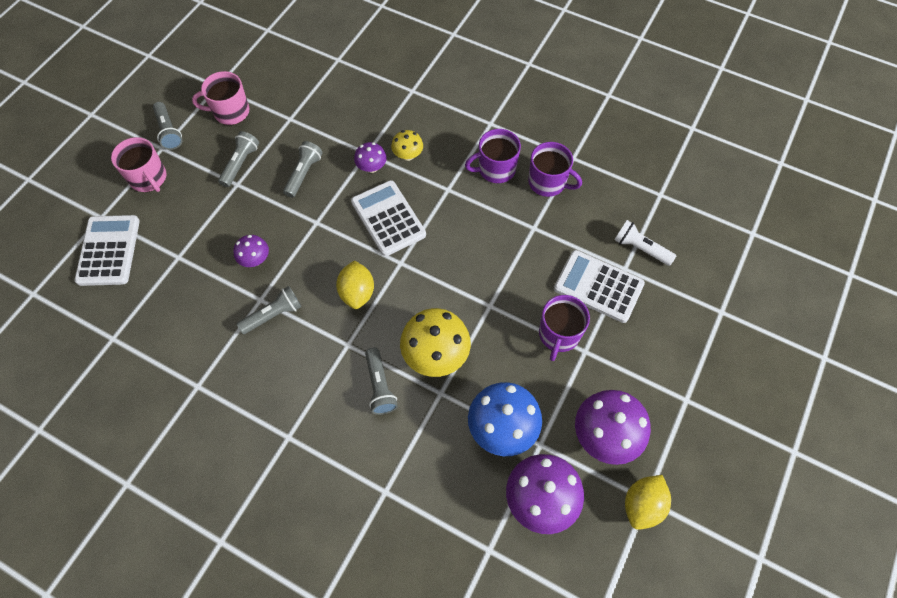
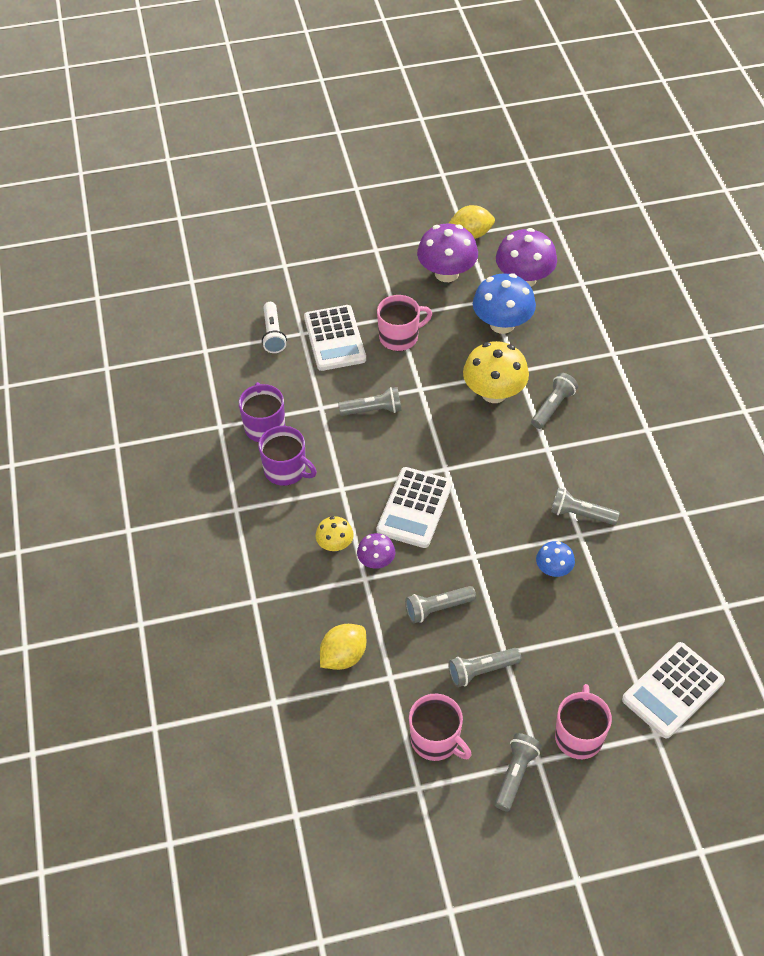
camera: 130 degrees left, 10 degrees down
(255, 259) = (553, 569): purple mushroom -> blue mushroom
(357, 293) = (501, 476): yellow lemon -> yellow lemon (343, 656)
(499, 258) = (373, 410): none -> grey flashlight
(558, 334) = (399, 337): purple mug -> pink mug

